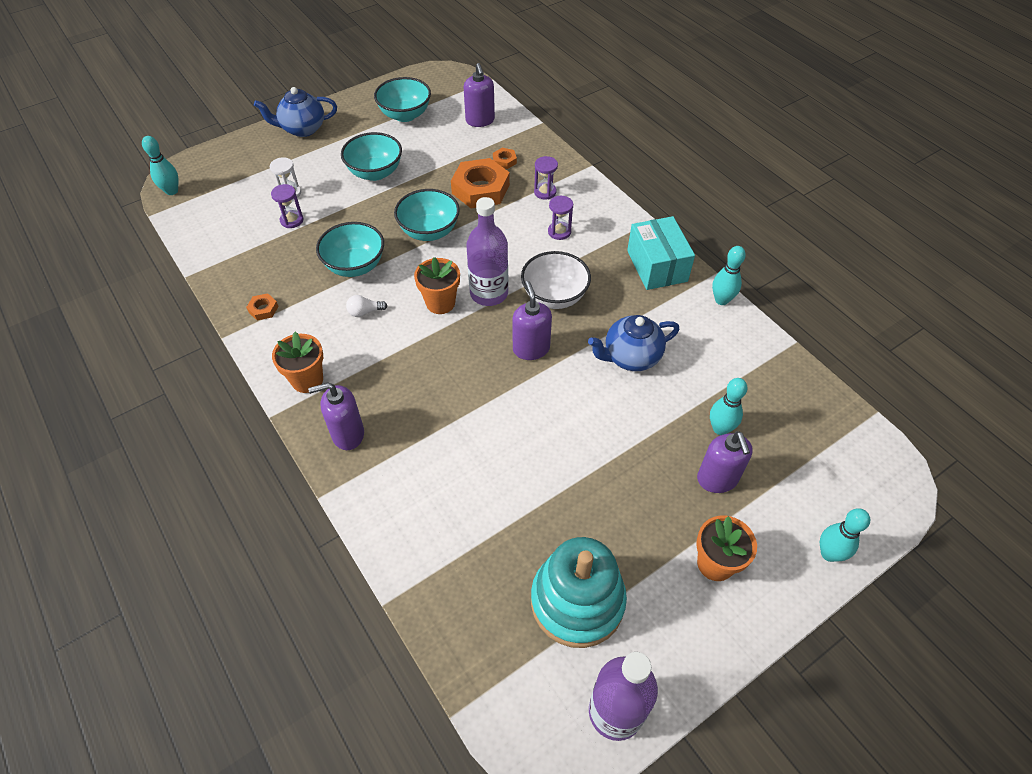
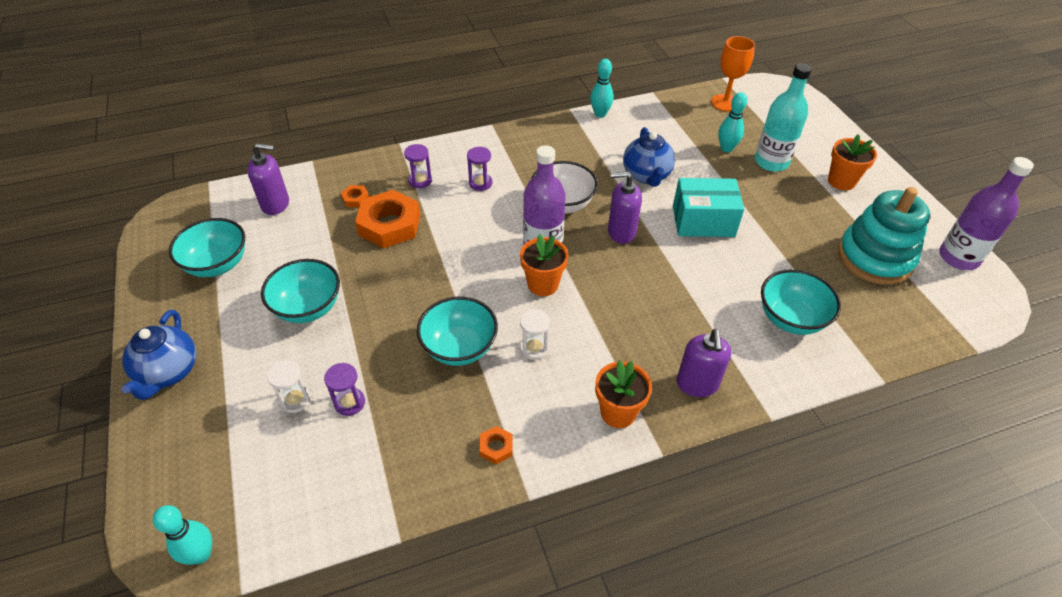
camera: 75 degrees left, 5 degrees down
(365, 312) = (534, 348): white light bulb -> white hourglass
(429, 231) = (434, 276): turquoise bowl -> turquoise bowl (790, 319)
(657, 266) = (549, 137): turquoise box -> turquoise box (703, 221)
(717, 479) = (771, 162): purple soap dispenser -> turquoise bottle
(819, 419) = (725, 103): none -> orange goblet
(829, 553) = (833, 130): turquoise bowling pin -> none

